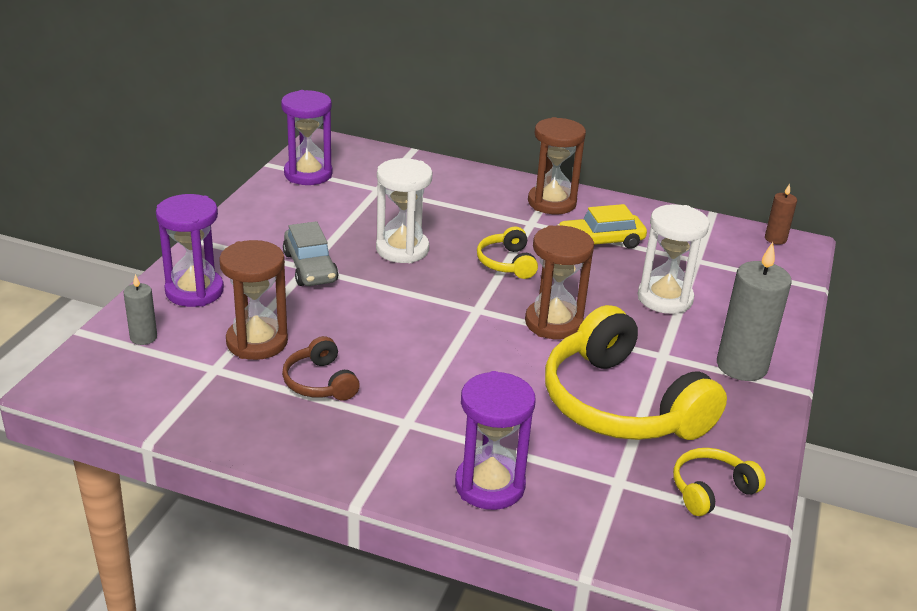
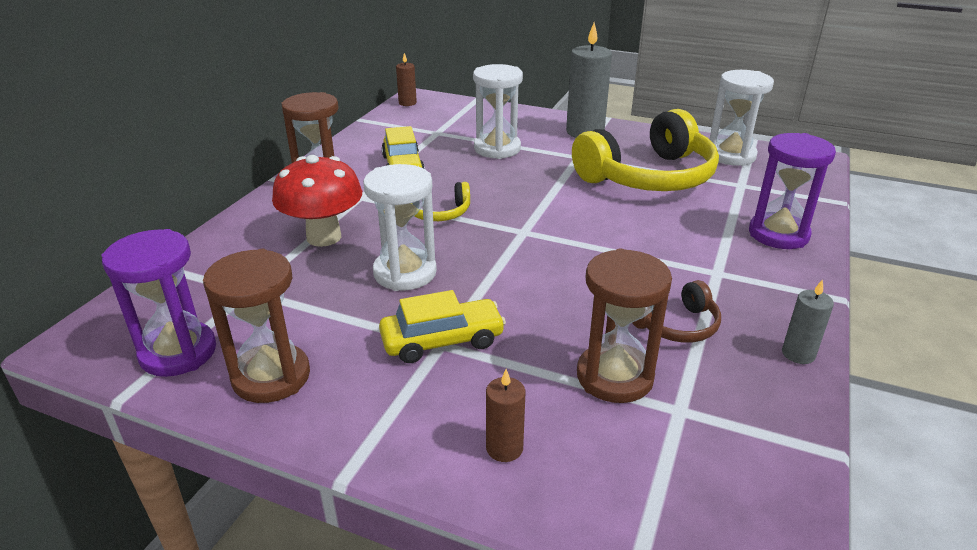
camera: 85 degrees left, 0 degrees up
(143, 337) = (631, 492): grey candle -> grey candle (798, 354)
(194, 291) = (504, 448): purple hourglass -> brown candle
(310, 267) = (442, 341): grey car -> yellow car
(456, 211) = (324, 237): none -> red mushroom
(553, 323) = (541, 196): brown hourglass -> brown hourglass (271, 377)
(711, 490) = (731, 155): yellow headphones -> white hourglass

